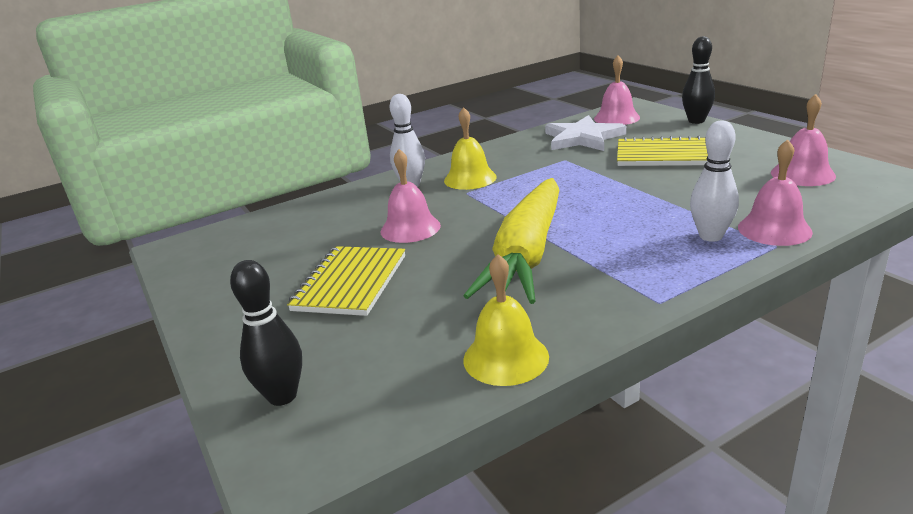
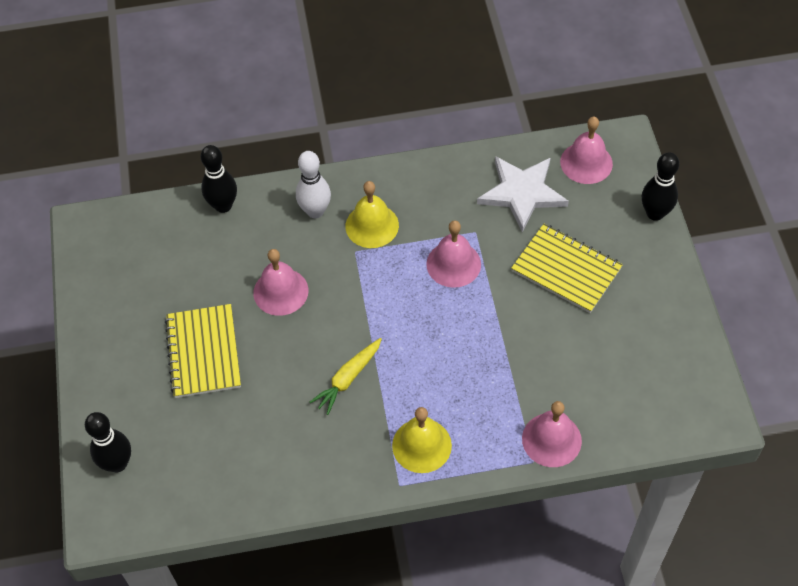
camera: 20 degrees right, 30 degrees up
(318, 203) = (223, 205): none -> black bowling pin
(350, 283) = (203, 352): yellow notebook -> yellow notebook turned 45 degrees counterclockwise
(506, 358) = (266, 493): yellow bell -> yellow bell (421, 445)
(527, 254) = (348, 379): yellow carrot -> yellow carrot, size x0.45
(711, 236) = (498, 424): white bowling pin -> none
(802, 174) = (652, 369): pink bell -> pink bell (453, 264)

